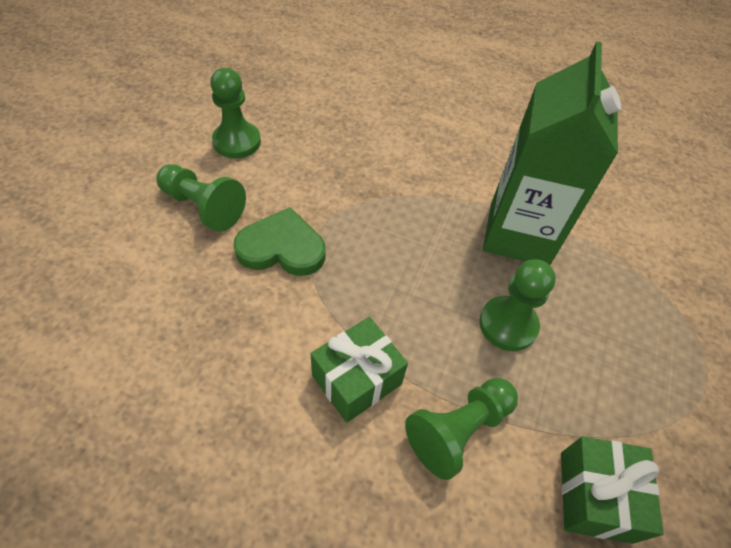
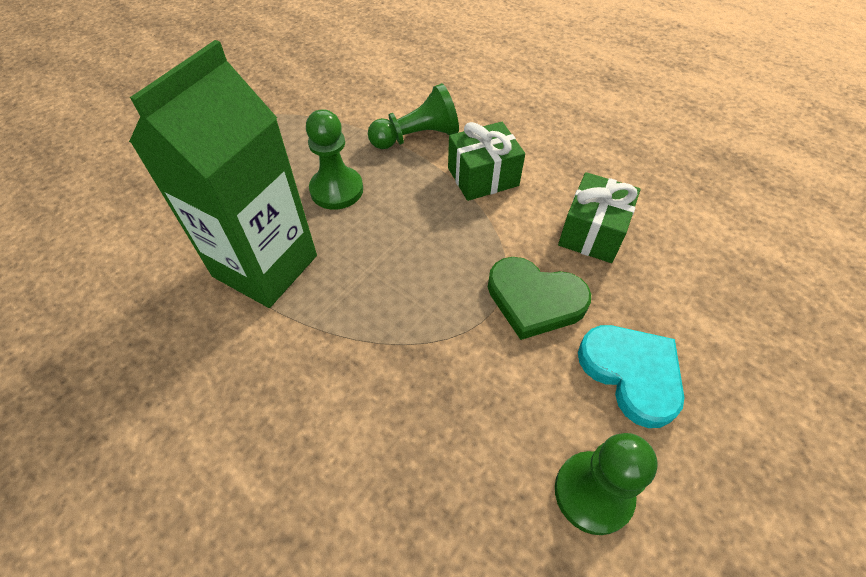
camera: 160 degrees left, 0 degrees up
(203, 207) = (632, 373): green pawn -> turquoise heart
(595, 496) = (346, 96): green gift -> green gift (592, 232)

